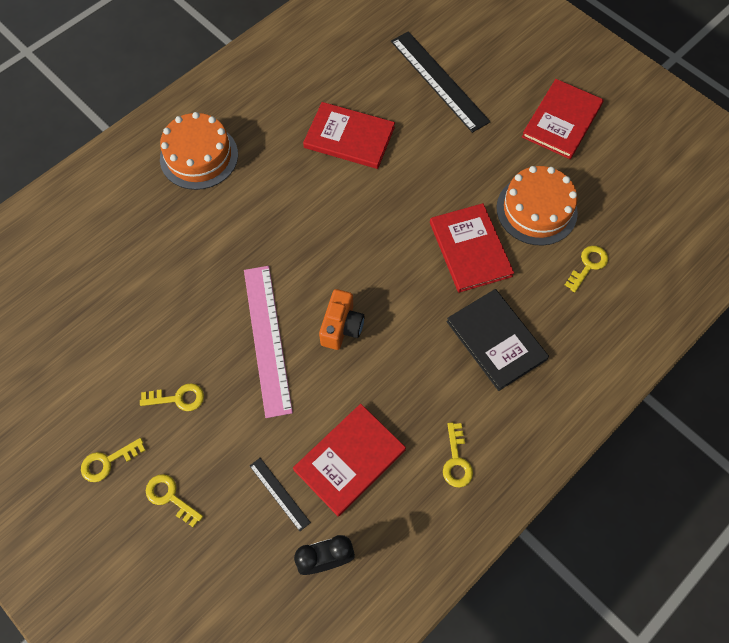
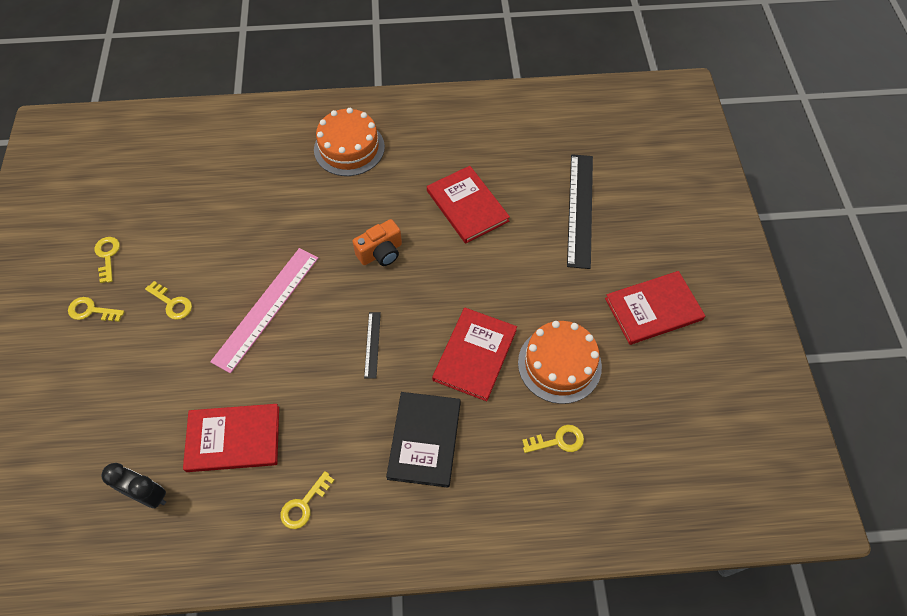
camera: 40 degrees right, 5 degrees down
(170, 497) = (102, 365): yellow key -> yellow key (107, 256)
(279, 494) = (166, 422): black ruler -> black ruler (372, 344)
(341, 327) = (323, 339): orange camera -> orange camera (381, 253)

